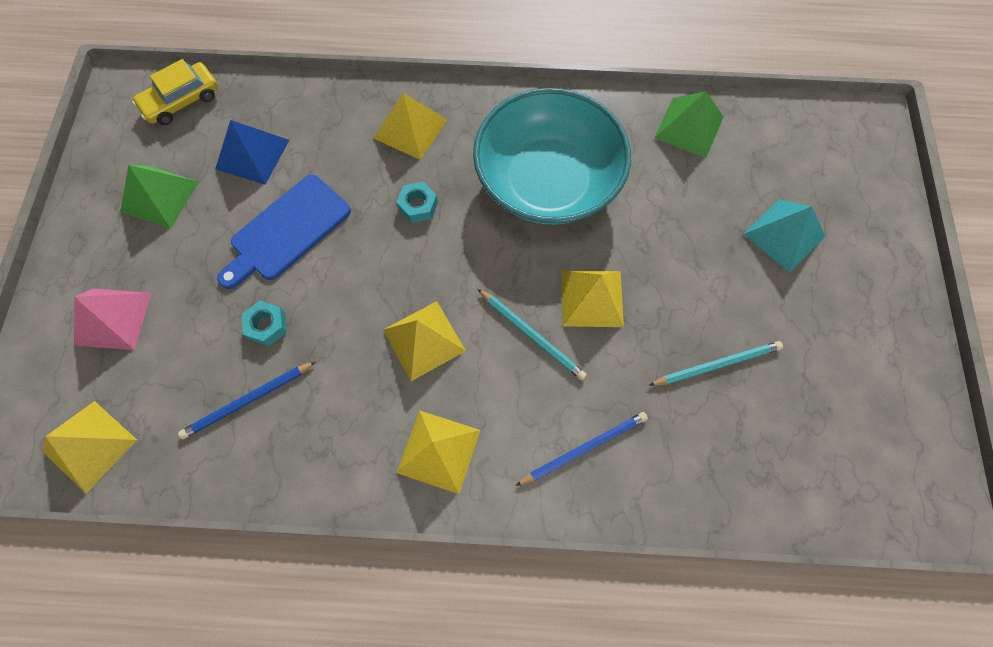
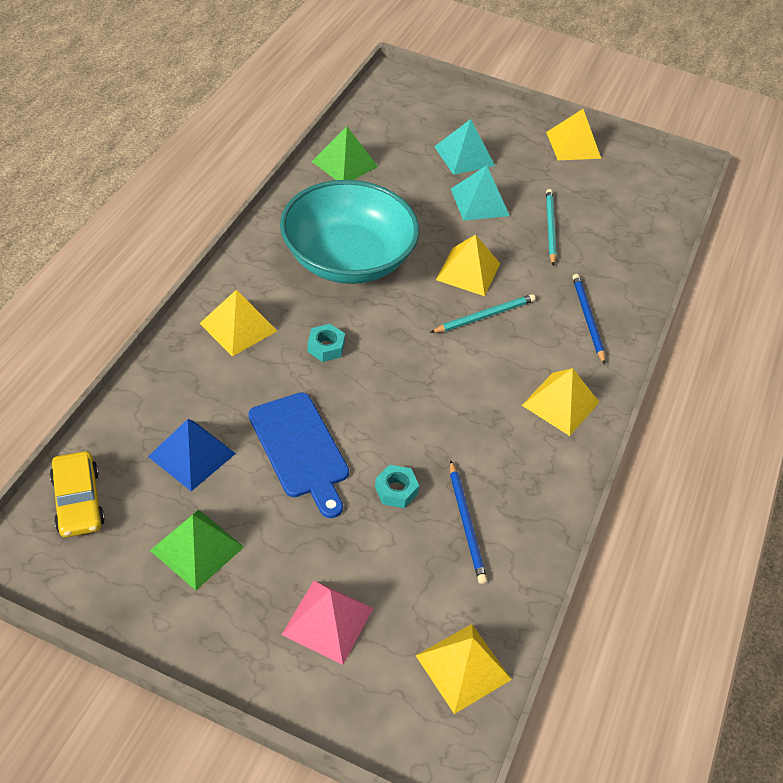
camera: 75 degrees left, 20 degrees down
(424, 340) = (460, 383): yellow pyramid -> yellow pyramid (573, 145)
(713, 275) = (479, 202): none -> turquoise pyramid

